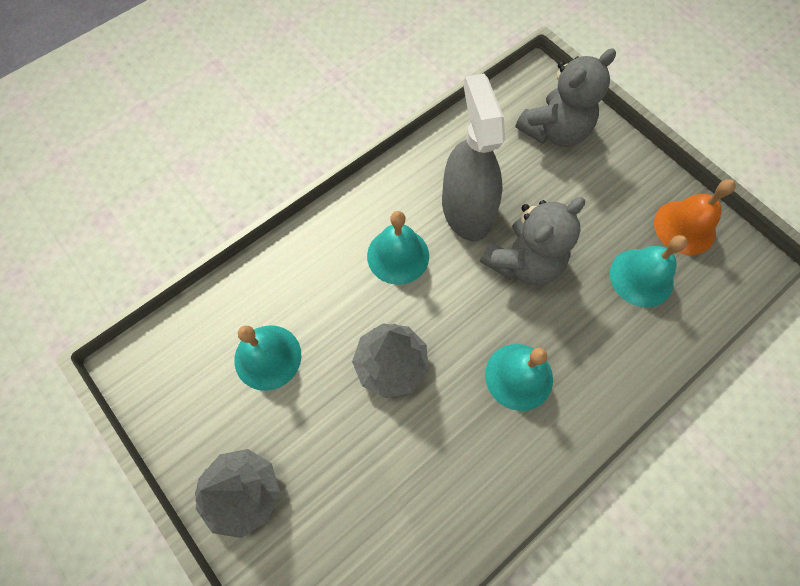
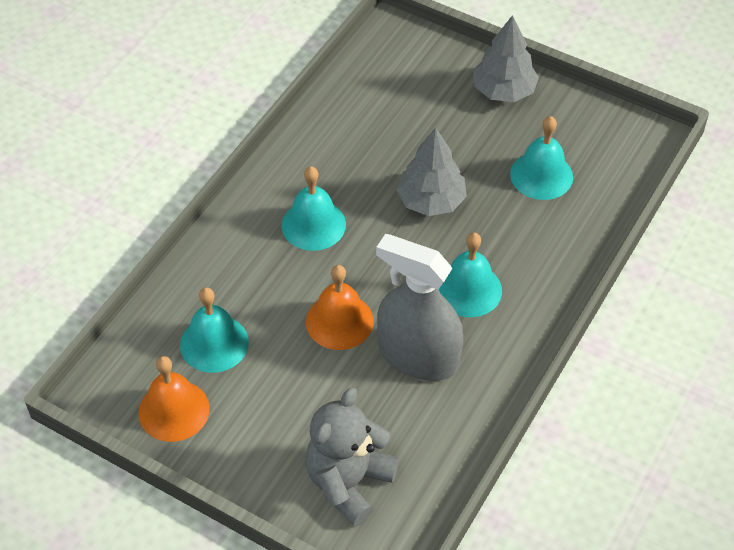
camera: 160 degrees right, 15 degrees down
(466, 209) = (418, 356): grey spray bottle -> grey spray bottle turned 150 degrees clockwise
(523, 262) = (339, 321): grey teddy bear -> orange bell

